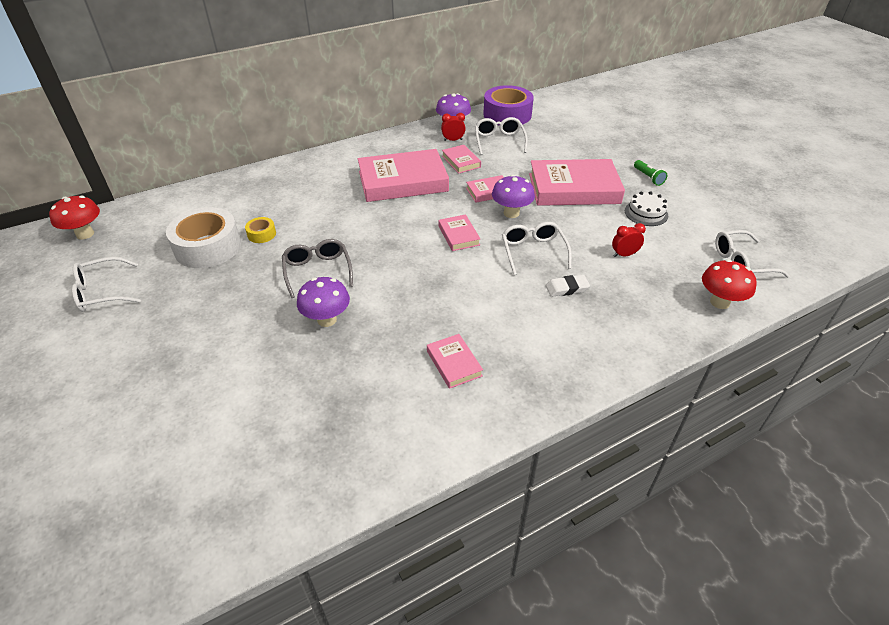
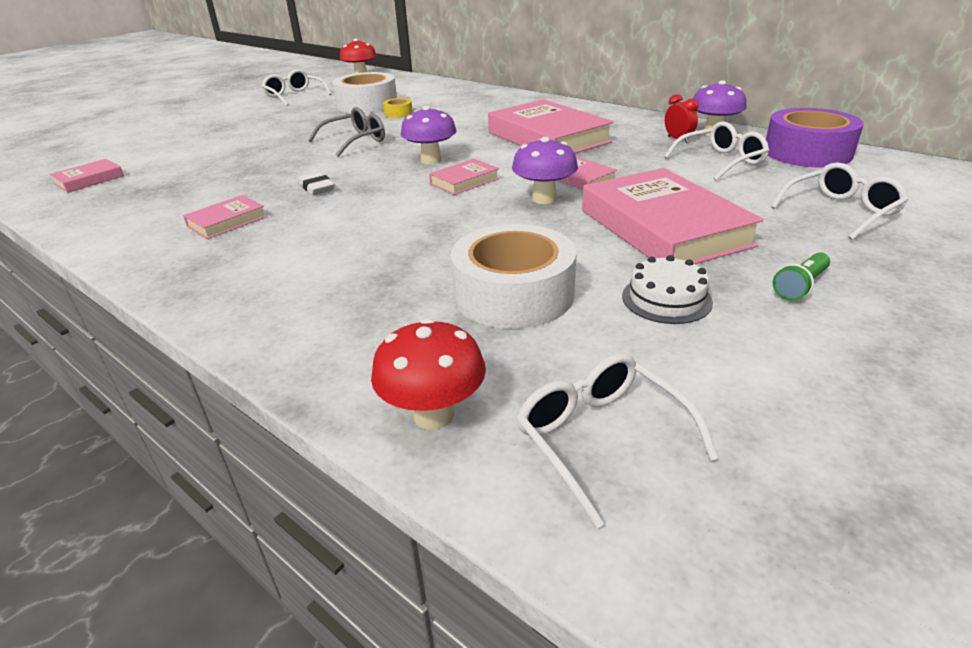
camera: 70 degrees right, 10 degrees down
(327, 320) = (283, 159): purple mushroom -> purple mushroom (431, 160)
(461, 161) = (632, 152): pink book -> pink book (89, 180)
(533, 252) = (464, 227): white glasses -> white glasses (840, 211)
(567, 288) = (394, 261): white eraser -> white eraser (317, 188)
(624, 255) = (513, 294): red clock -> white tape

